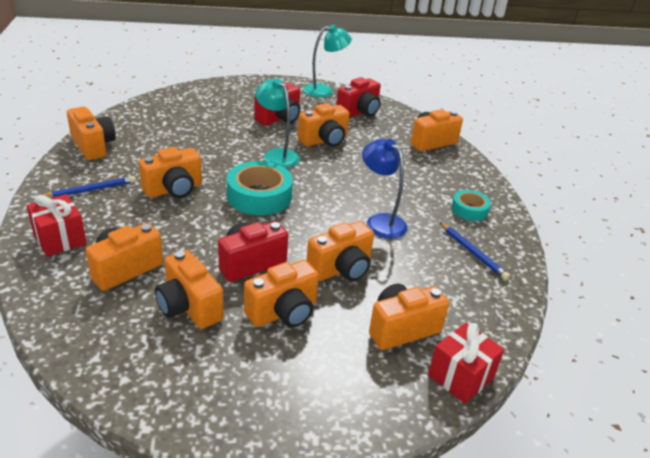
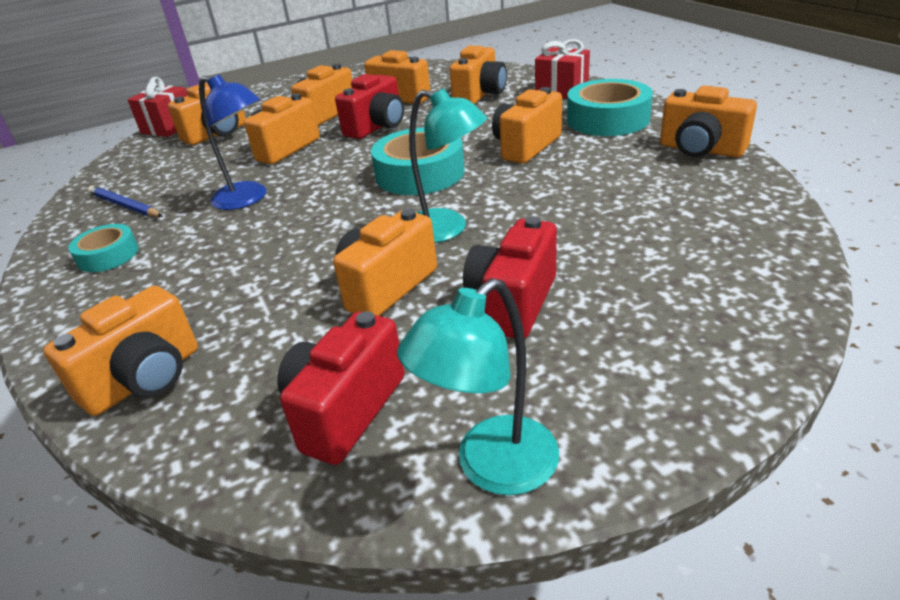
camera: 165 degrees right, 0 degrees up
(91, 190) = (607, 119): blue pencil -> turquoise tape

